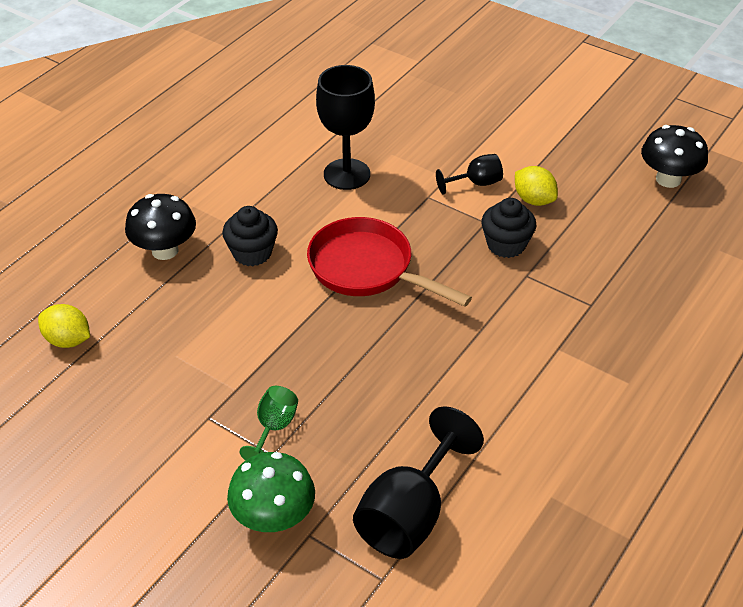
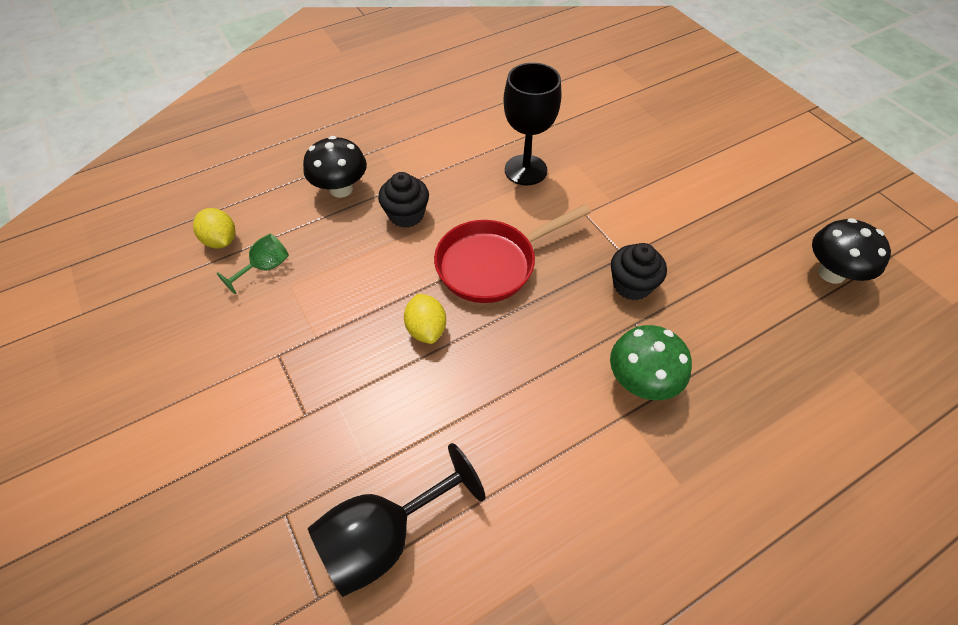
camera: 25 degrees right, 10 degrees up
(274, 428) = (322, 388): green goblet -> green goblet (265, 267)
(274, 517) = (267, 481): green mushroom -> green mushroom (641, 381)
(367, 269) = (492, 264): red pan -> red pan turned 90 degrees counterclockwise
(476, 183) = (635, 215): black goblet -> none
(533, 200) = (682, 249): yellow lemon -> yellow lemon (426, 329)

